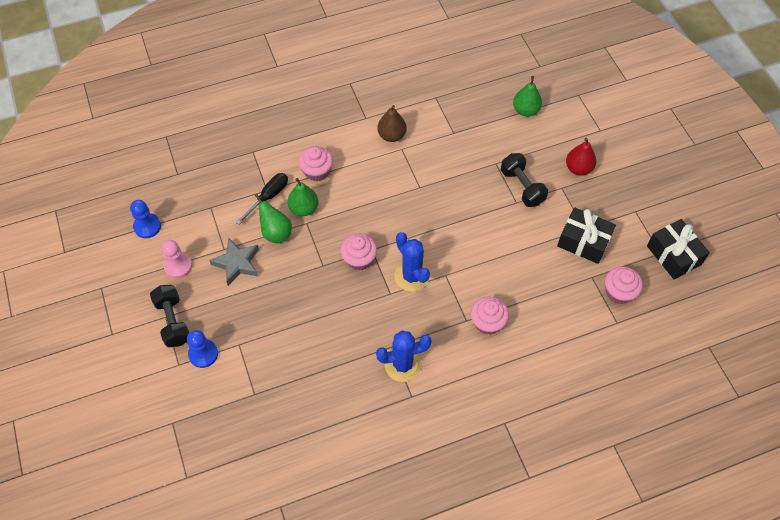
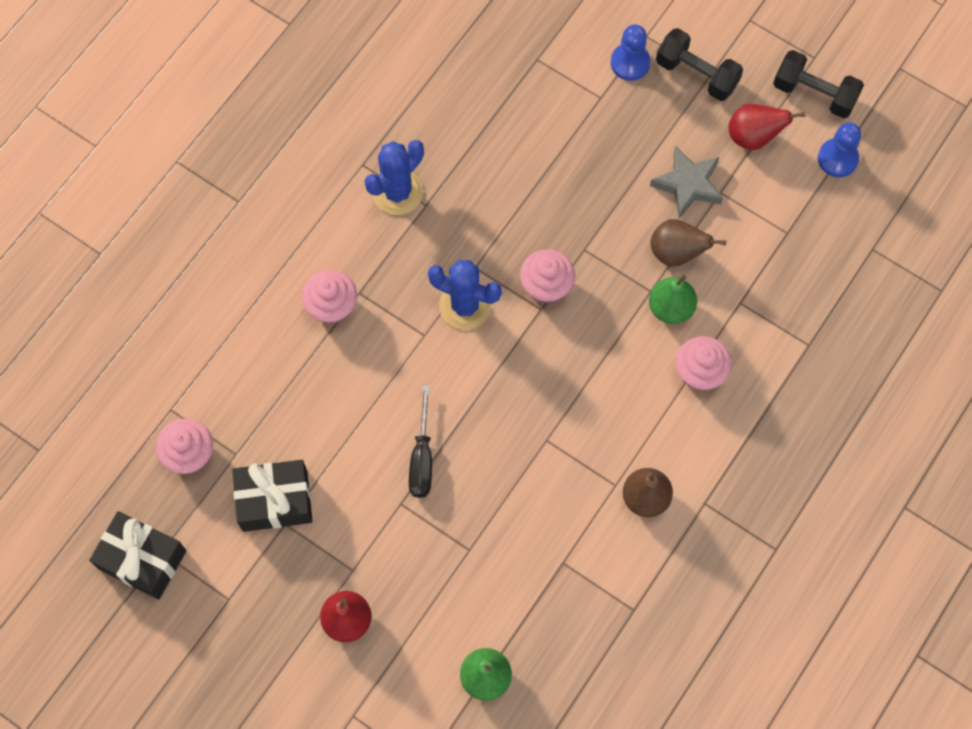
camera: 145 degrees right, 10 degrees up
(178, 266) = (753, 137): pink pawn -> red pear
(268, 197) = (729, 294): black screwdriver -> black screwdriver (422, 458)
(276, 233) = (676, 253): green pear -> brown pear
(522, 187) = (408, 534): black dumbbell -> black dumbbell (814, 93)

